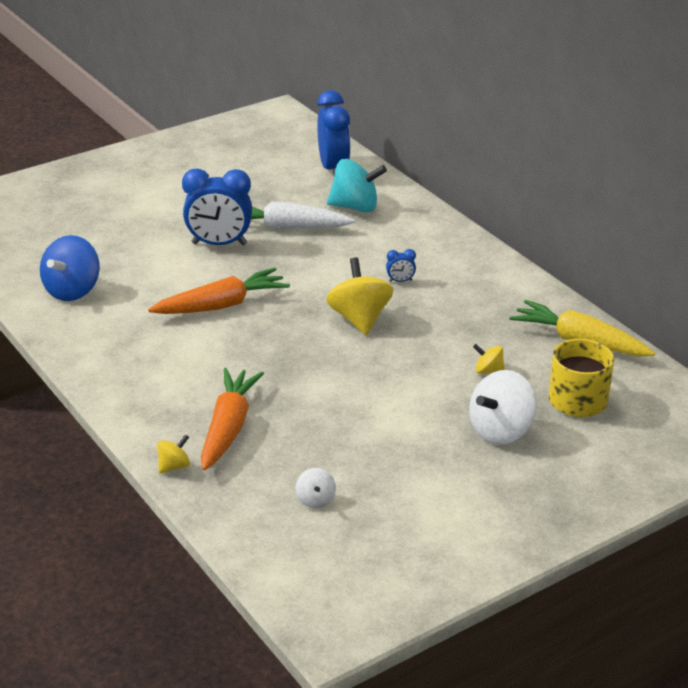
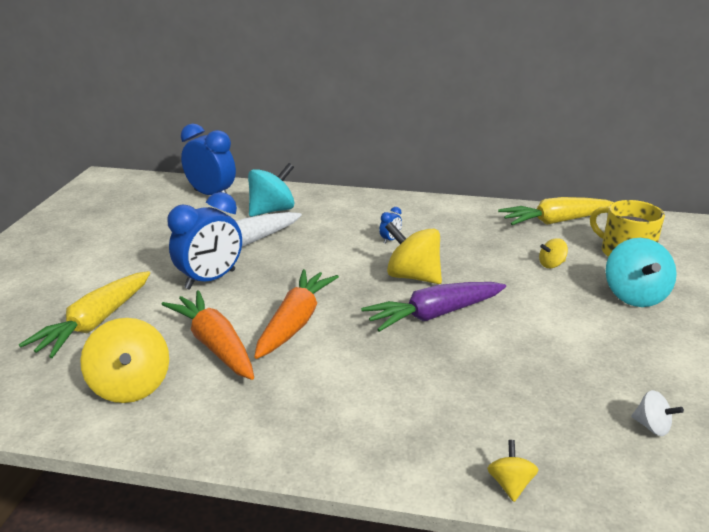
camera: 45 degrees left, 5 degrees down
(72, 290) = (131, 386): blue spinning top -> yellow spinning top
(108, 238) = (94, 324): none -> yellow carrot
(228, 427) = (483, 415): orange carrot -> orange carrot (214, 344)
(319, 353) = (433, 315): none -> purple carrot
(501, 431) = (634, 296): white spinning top -> turquoise spinning top

